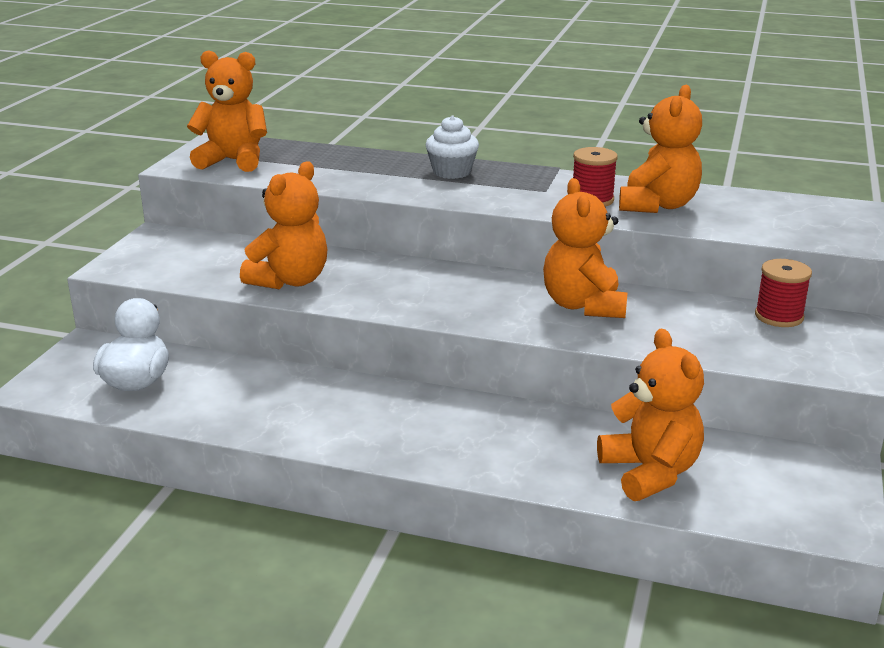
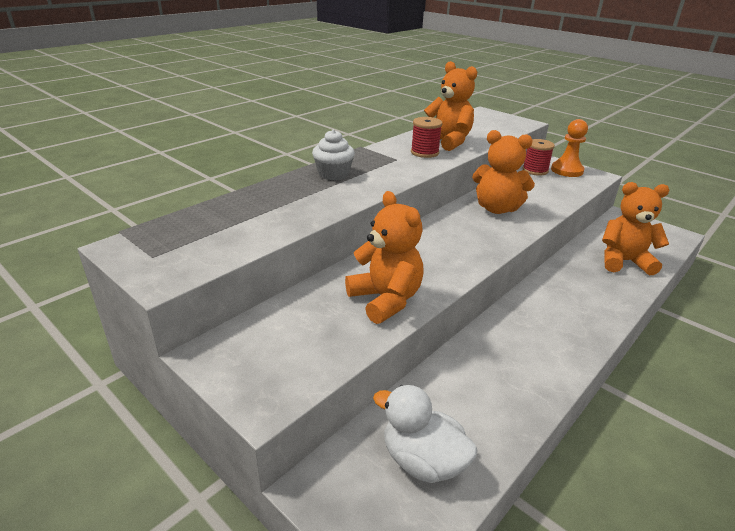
camera: 65 degrees left, 5 degrees up
(233, 161) = (191, 247): orange teddy bear -> none
(826, 342) = (567, 170): none -> orange pawn

